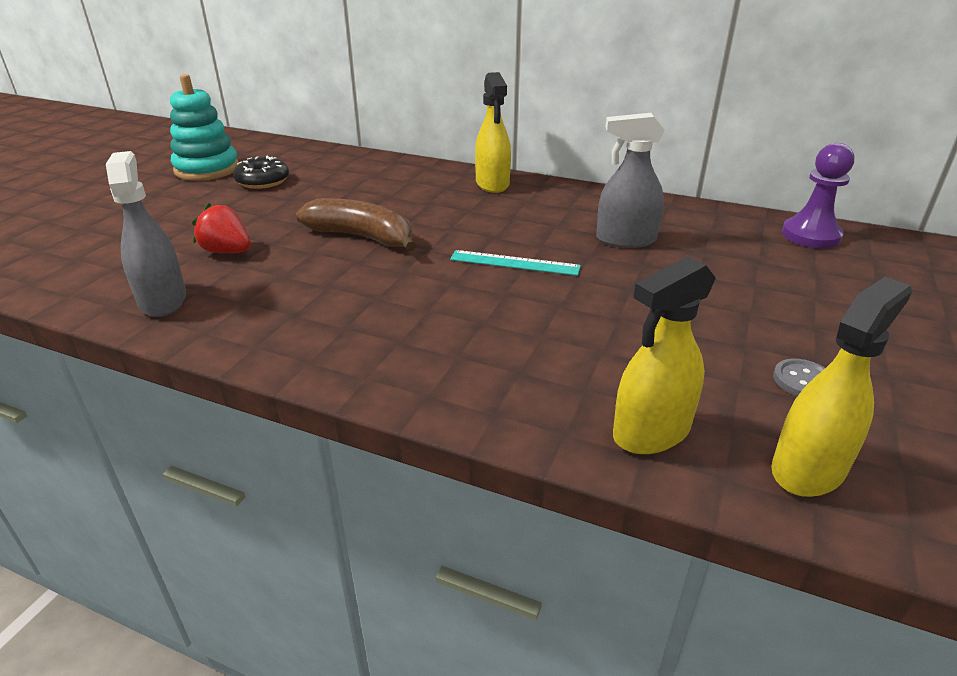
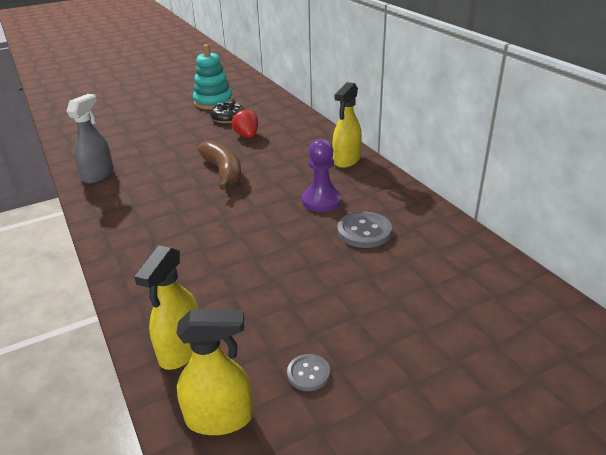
camera: 40 degrees right, 0 degrees up
(227, 252) = (155, 157): red strawberry -> red strawberry (247, 136)
(514, 263) = (273, 219): turquoise ruler -> none
(625, 240) = (364, 231): grey spray bottle -> grey button
(651, 432) = (181, 349): yellow spray bottle -> yellow spray bottle turned 75 degrees counterclockwise
(810, 235) = (511, 285): purple pawn -> purple pawn (321, 201)

